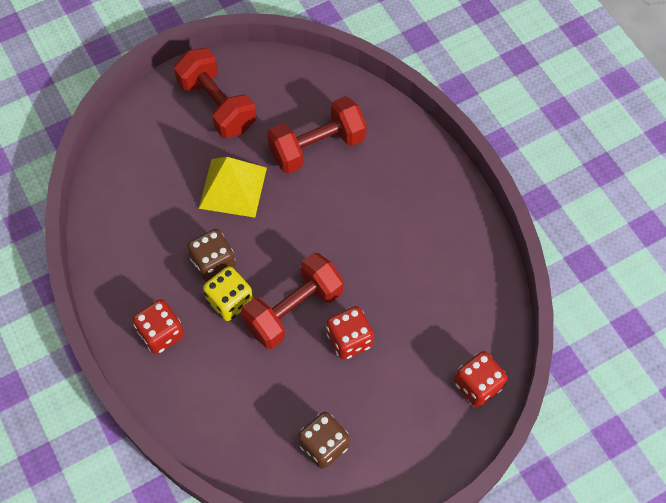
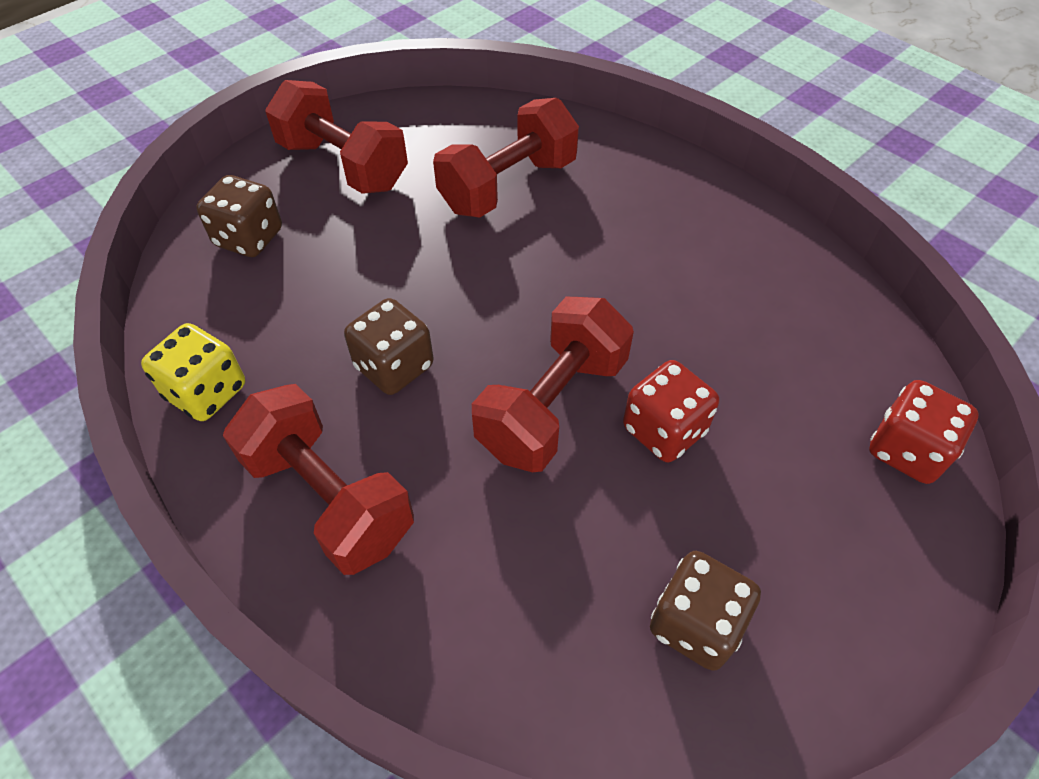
camera: 15 degrees left, 10 degrees down
(148, 151) = (249, 238): none -> brown dice
(161, 333) = (329, 498): red dice -> red dumbbell
(230, 301) = (439, 417): yellow dice -> yellow dice (207, 392)
(232, 187) = (396, 258): yellow pyramid -> none

